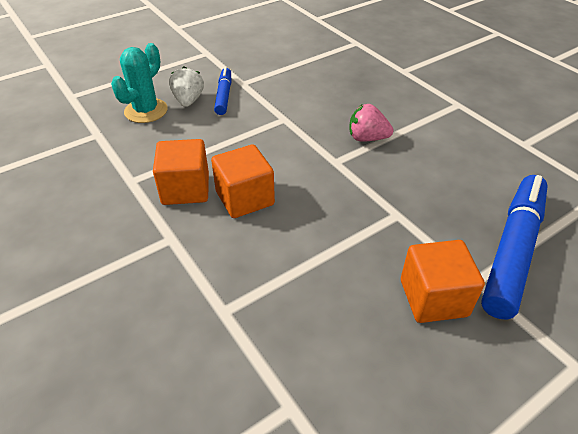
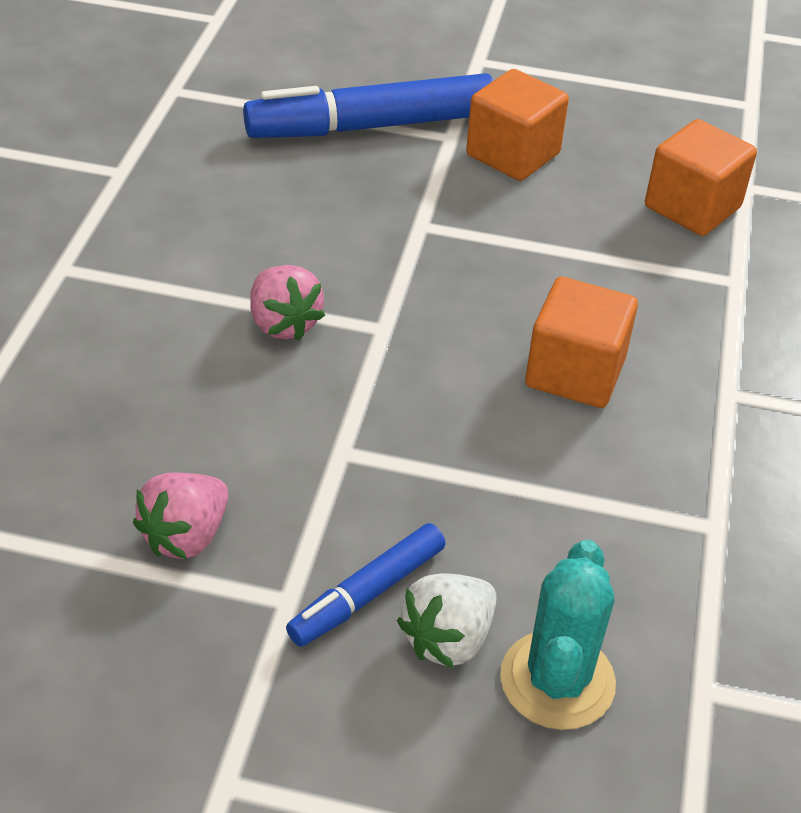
camera: 135 degrees left, 0 degrees up
(146, 111) = (557, 680): turquoise cactus -> turquoise cactus turned 60 degrees counterclockwise
(185, 189) = (643, 447): orange cube -> orange cube (692, 207)
(289, 77) = (186, 536): none -> pink strawberry

